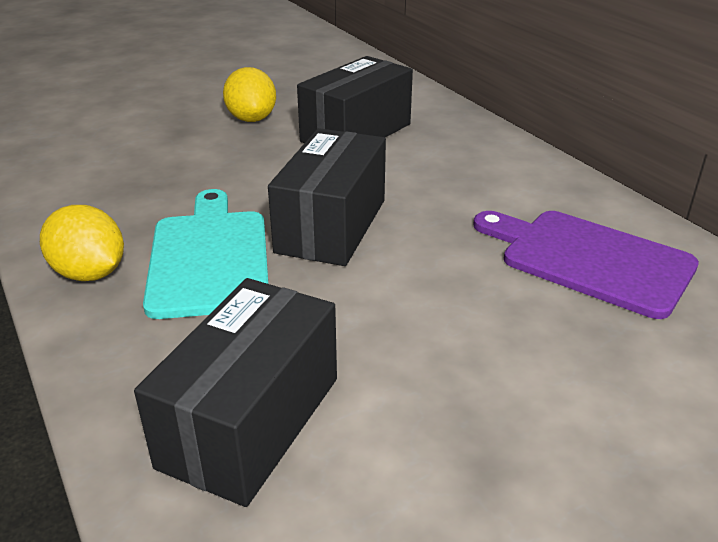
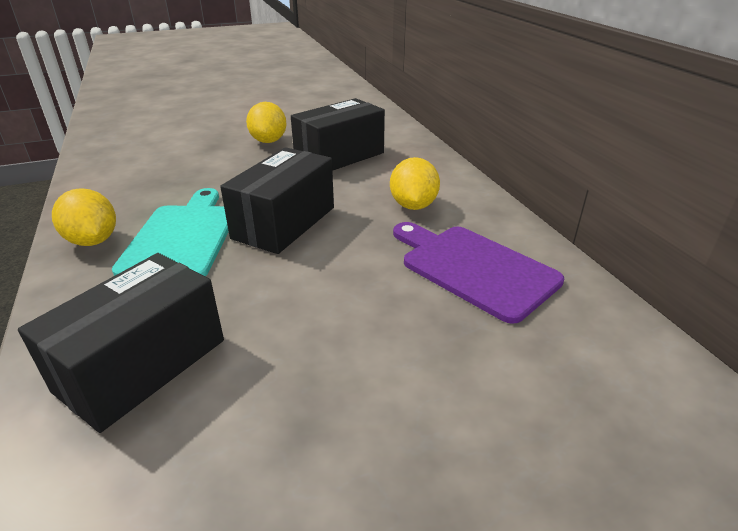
camera: 10 degrees right, 0 degrees up
(480, 189) = (413, 205): none -> yellow lemon

